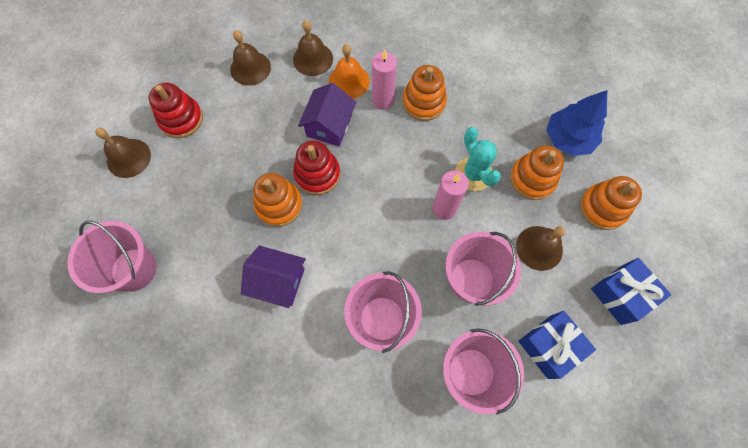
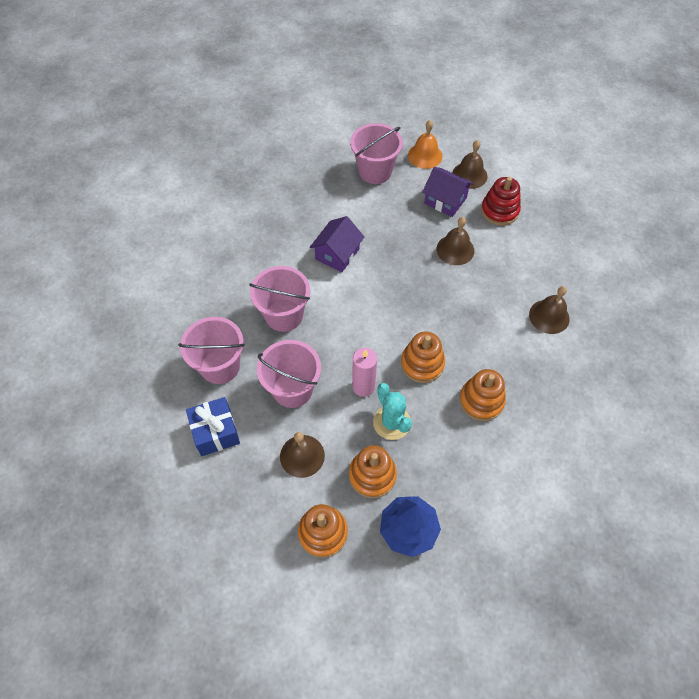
camera: 105 degrees right, 10 degrees down
(250, 68) = (545, 265): brown bell -> brown bell (455, 249)
(279, 205) = (402, 265): orange stacking toy -> orange stacking toy (422, 364)
(317, 174) = (423, 296): red stacking toy -> none
(329, 125) = (471, 315): purple house -> purple house (445, 200)
(349, 81) = (517, 341): orange bell -> orange bell (425, 155)
(383, 100) = (490, 365): pink candle -> none
(473, 174) = (391, 422): turquoise cactus -> turquoise cactus turned 75 degrees clockwise
(621, 294) = (235, 512): blue gift -> none

